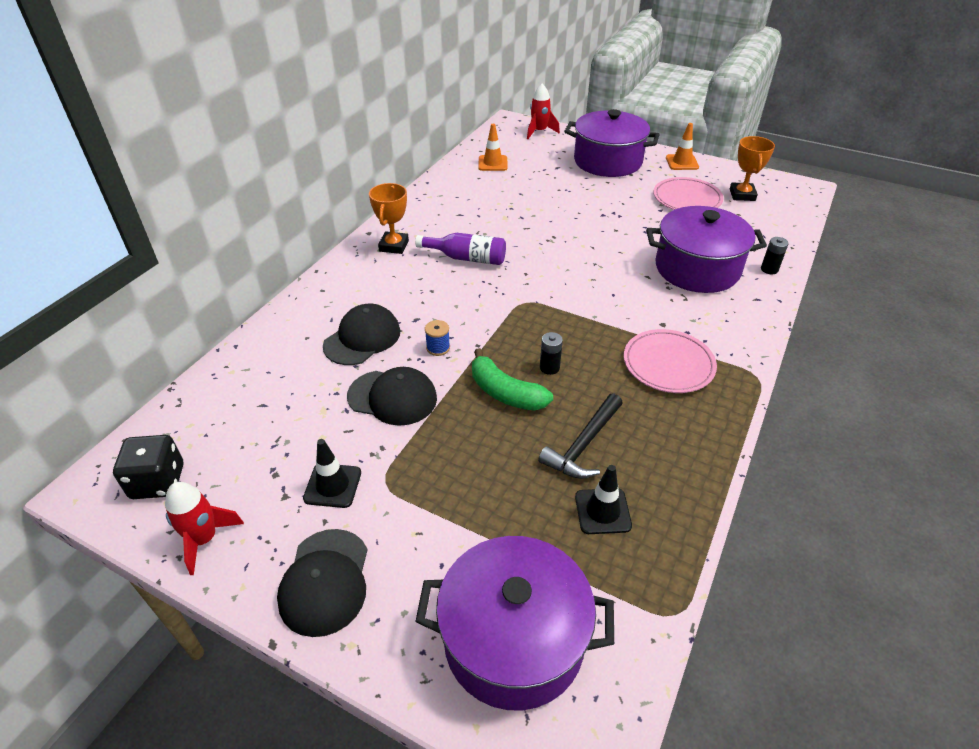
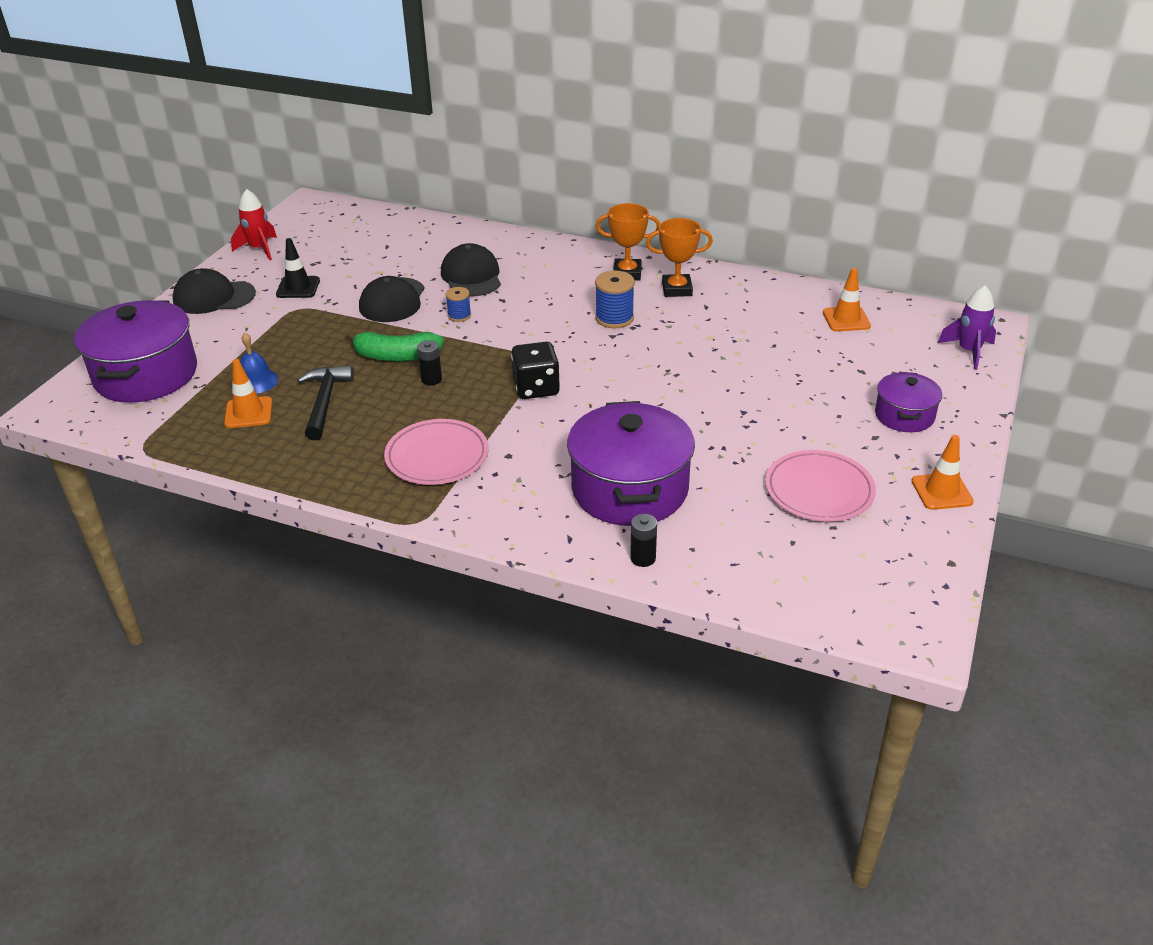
camera: 85 degrees right, 5 degrees down
(158, 481) = (312, 223): black dice -> black dice (536, 388)
(362, 338) = (471, 276): black cap -> black cap turned 135 degrees counterclockwise
(466, 258) = (614, 318): purple bottle -> blue spool
(505, 393) = (396, 356): green banana -> green banana turned 120 degrees counterclockwise
(539, 132) = (968, 351): red rocket -> purple rocket
(540, 510) = (256, 381): none -> blue bell
(583, 445) = (325, 401): black hammer -> black hammer turned 60 degrees clockwise
(602, 511) = (248, 413): black traffic cone -> orange traffic cone
(607, 161) = (904, 415): purple pot -> purple pot, size x0.54
(742, 195) = (857, 552): orange trophy -> orange trophy (677, 289)

